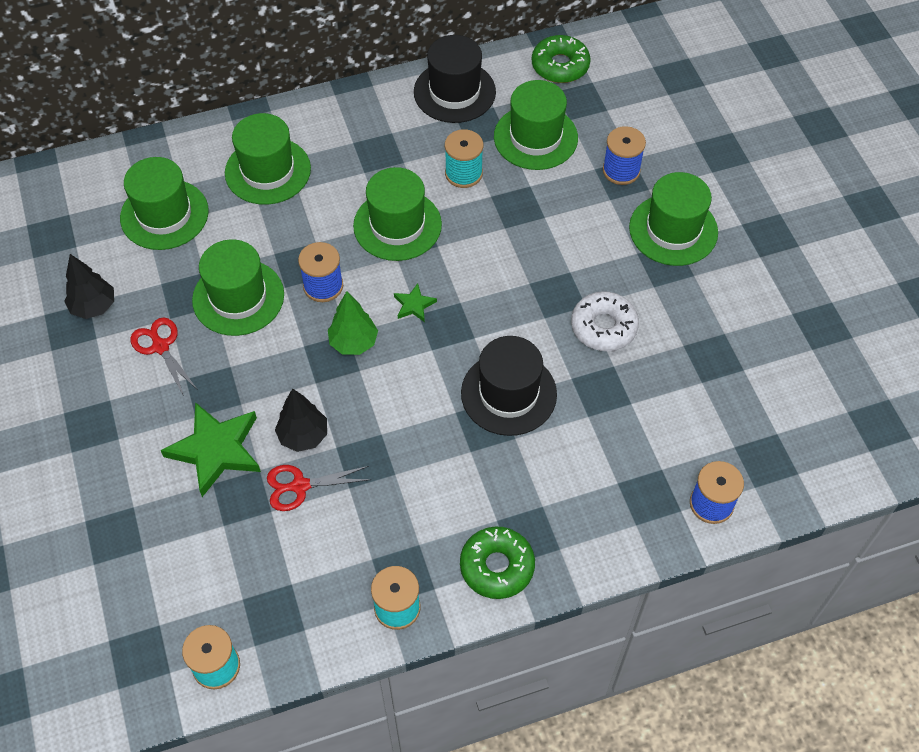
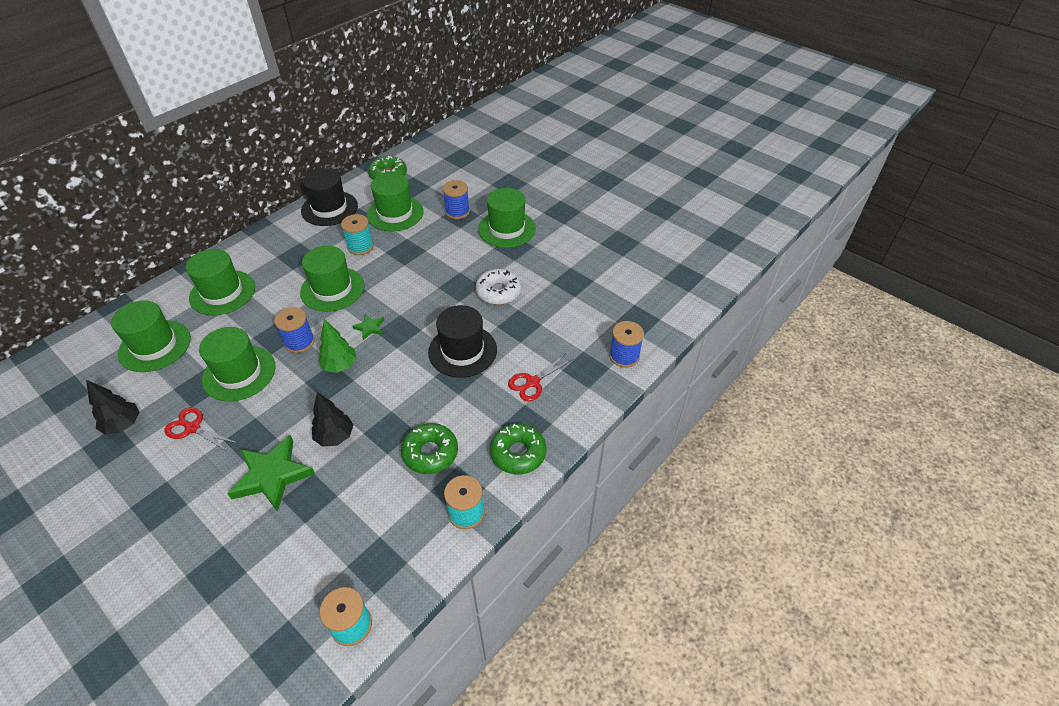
camera: 30 degrees left, 10 degrees down
(300, 486) = (350, 469): red scissors -> red scissors (533, 382)
(397, 512) = (430, 453): none -> green donut

